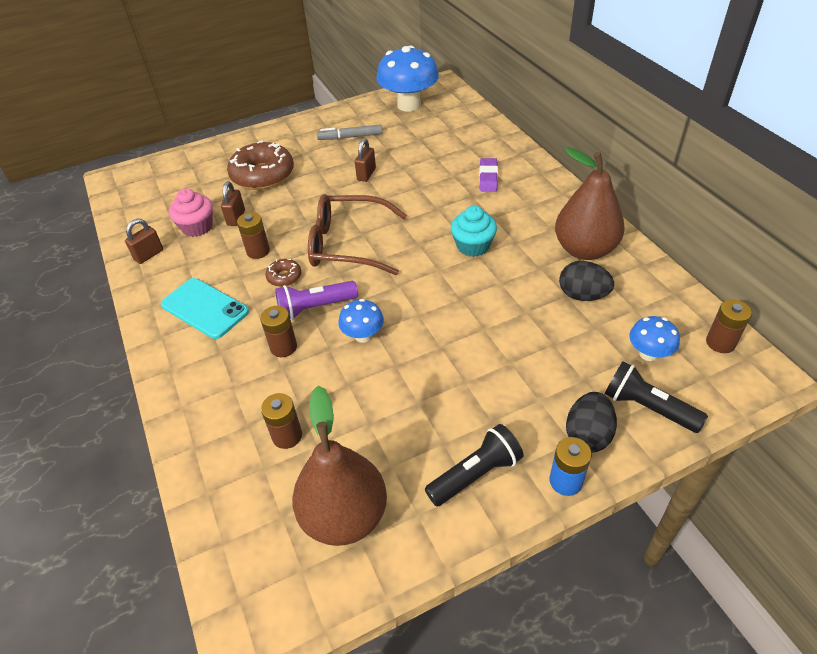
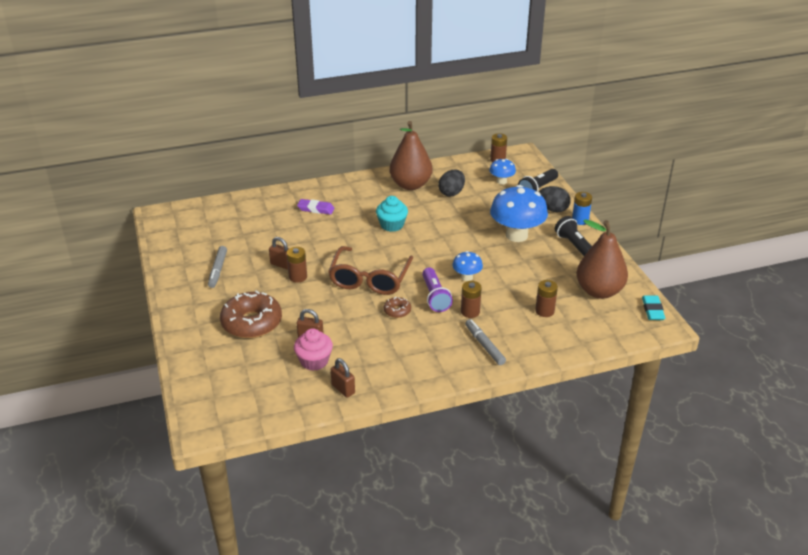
camera: 85 degrees left, 10 degrees down
(205, 308) = (421, 351): turquoise phone -> none
(211, 369) = (484, 345): none -> grey marker
(258, 251) = (361, 325): brown battery -> brown battery (298, 277)
(293, 612) = (652, 310): none -> turquoise eraser
(409, 105) = (184, 235): blue mushroom -> blue mushroom (516, 235)

